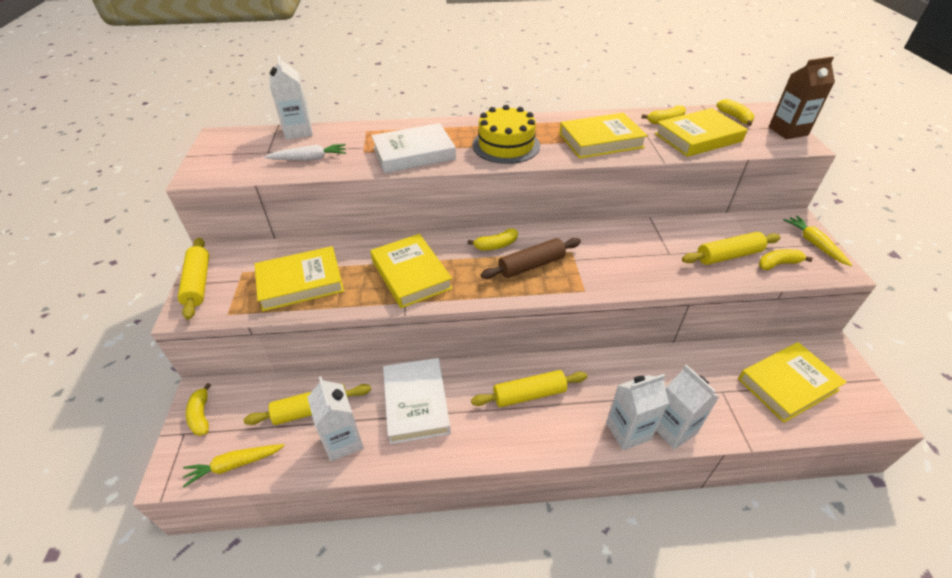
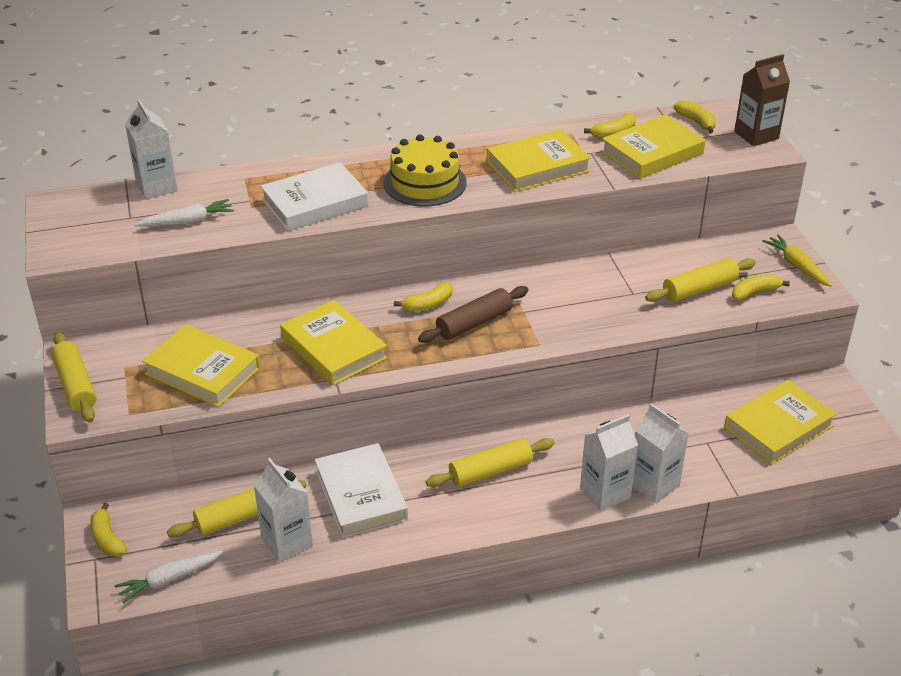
camera: 10 degrees left, 5 degrees down
(235, 465) = (170, 579): yellow carrot -> white carrot
(300, 282) = (202, 371): yellow book -> yellow book turned 60 degrees clockwise

